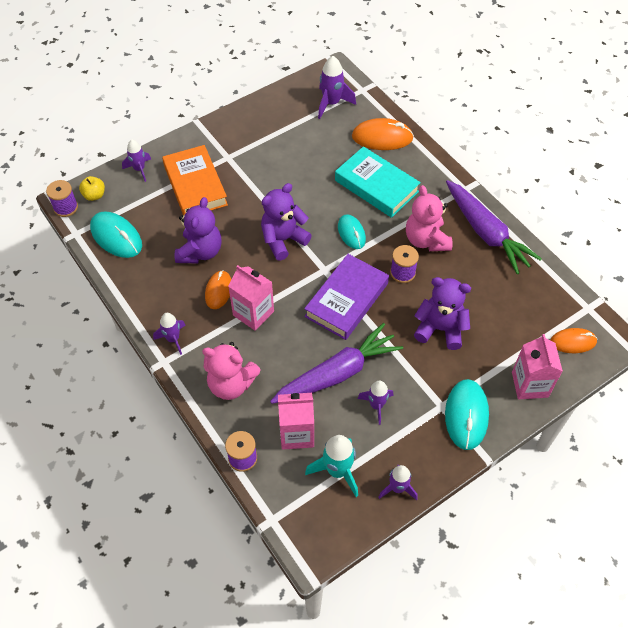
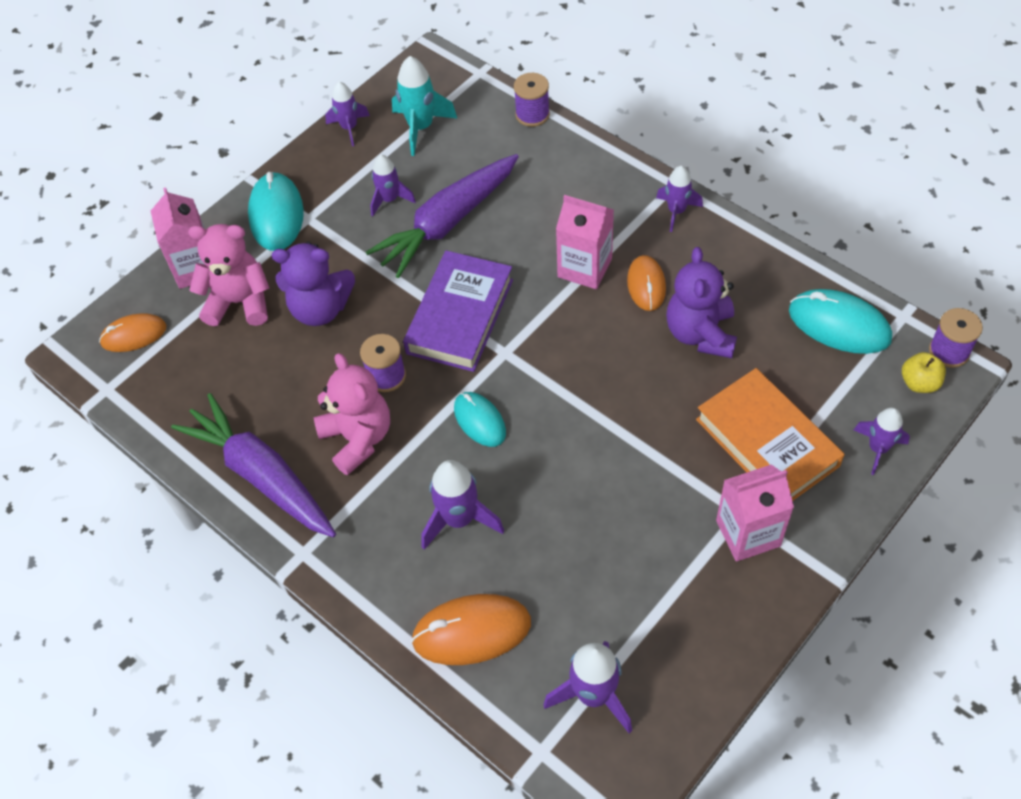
camera: 170 degrees right, 0 degrees up
(231, 384) = (577, 180): pink teddy bear -> pink teddy bear (239, 302)
(283, 240) = (583, 383): purple teddy bear -> none
(297, 433) = (478, 150): pink carton -> pink carton (748, 533)
(376, 186) = (459, 519): turquoise book -> purple rocket

